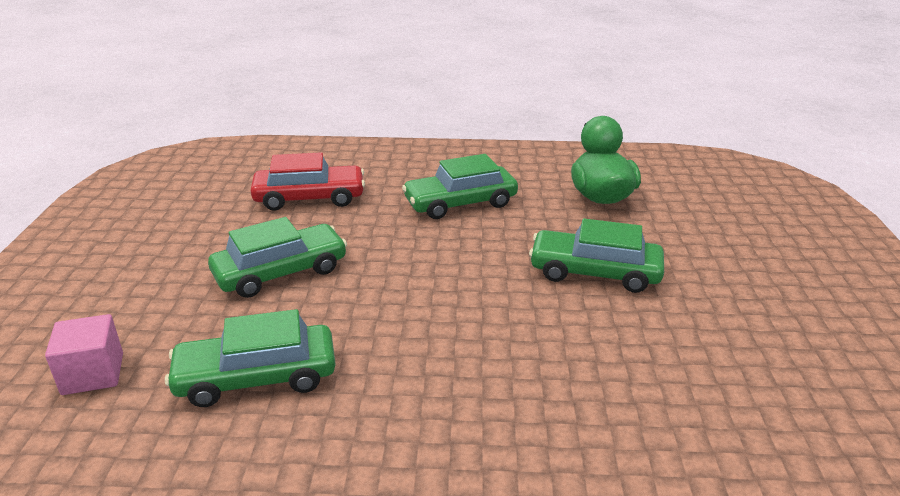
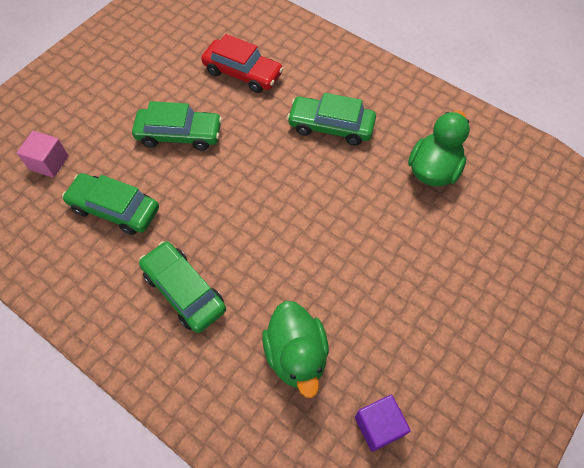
camera: 35 degrees right, 30 degrees up
(594, 272) = (356, 238): green car -> green car (184, 291)
(664, 401) = (296, 355): none -> green duck
(830, 415) = (378, 426): none -> purple cube

